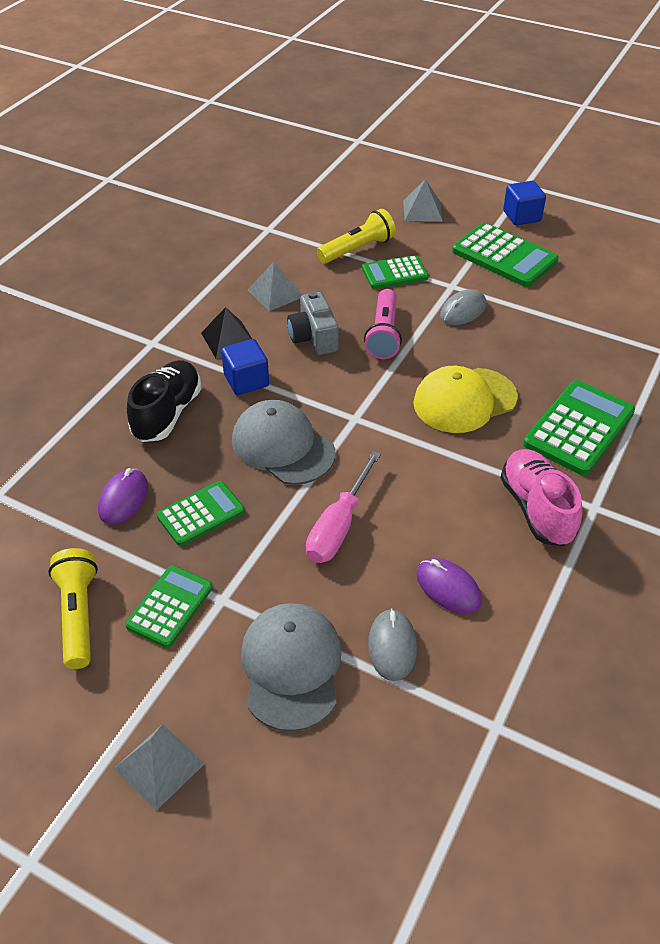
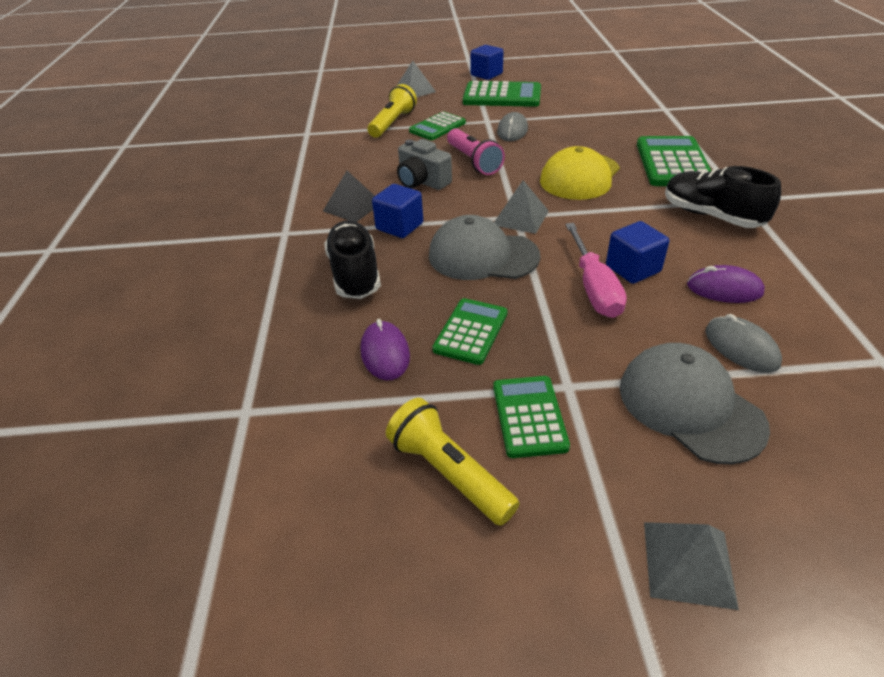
camera: 30 degrees left, 5 degrees down
(275, 293) = (358, 166): grey pyramid -> grey pyramid (521, 217)
(393, 526) = (633, 269): none -> blue cube
(536, 509) = (711, 216): pink shoe -> black shoe

